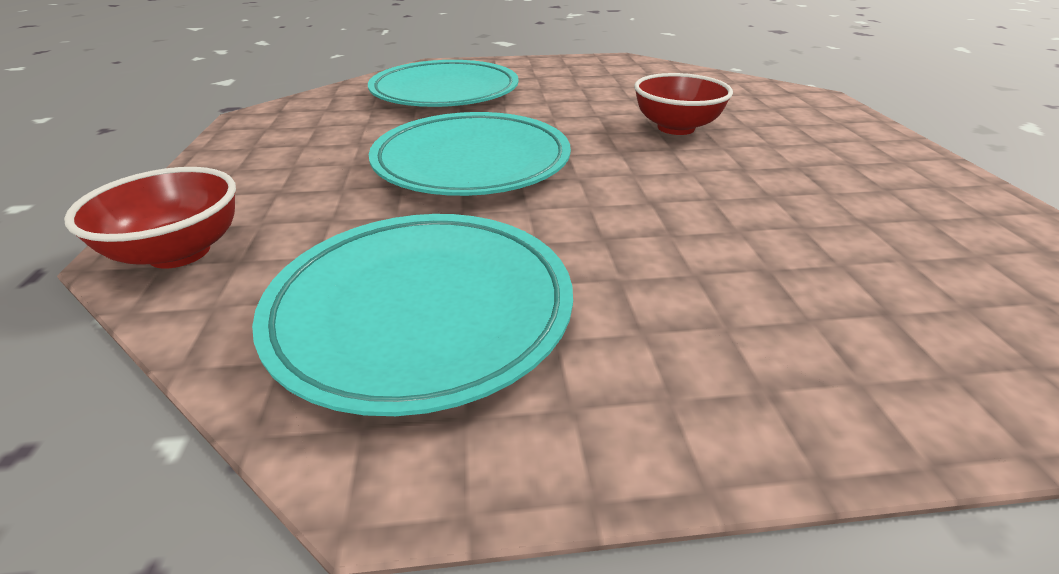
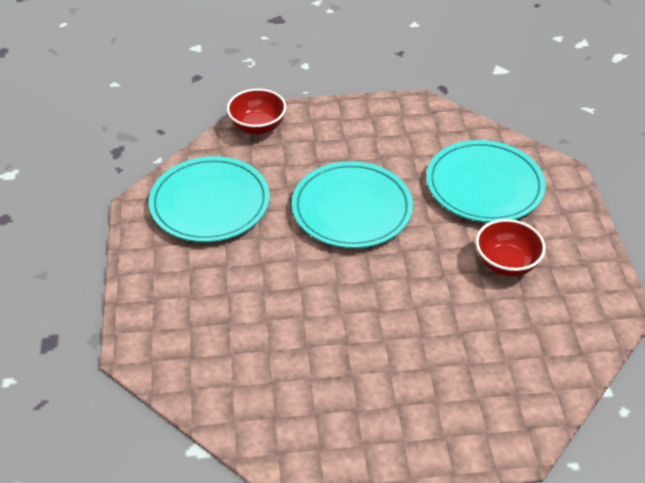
camera: 90 degrees right, 10 degrees up
(676, 128) = (419, 319): red bowl -> red bowl (506, 263)

